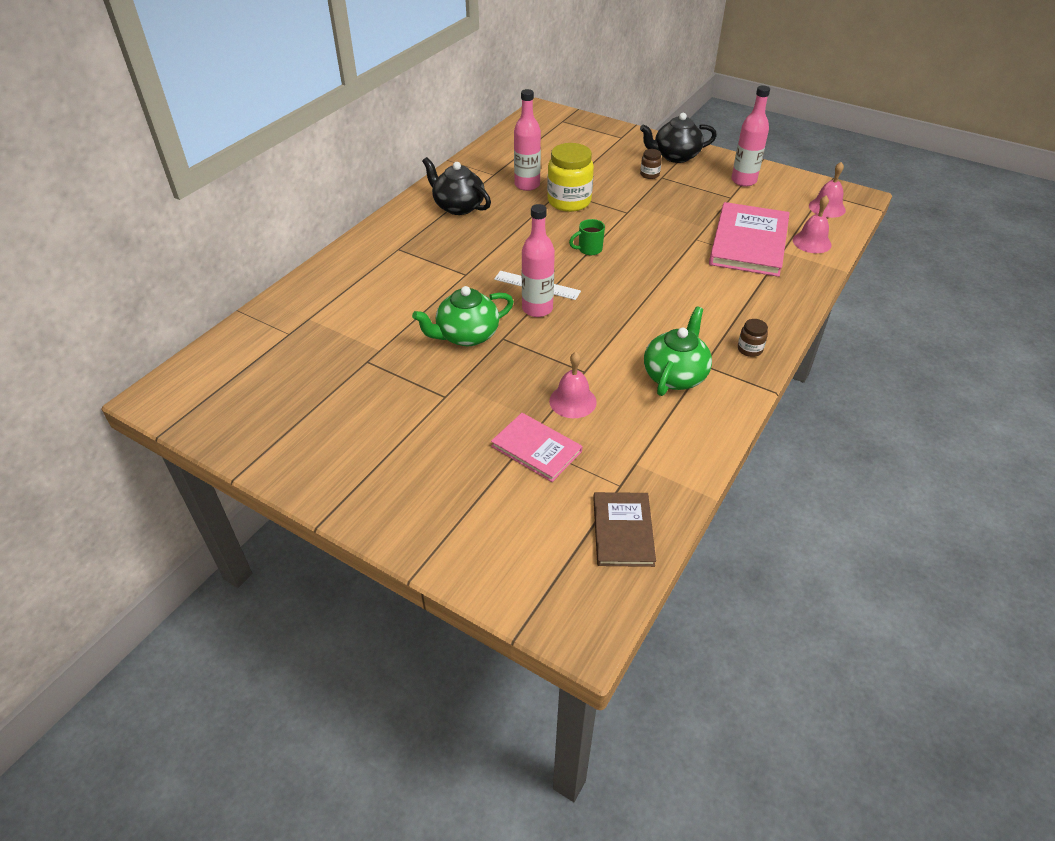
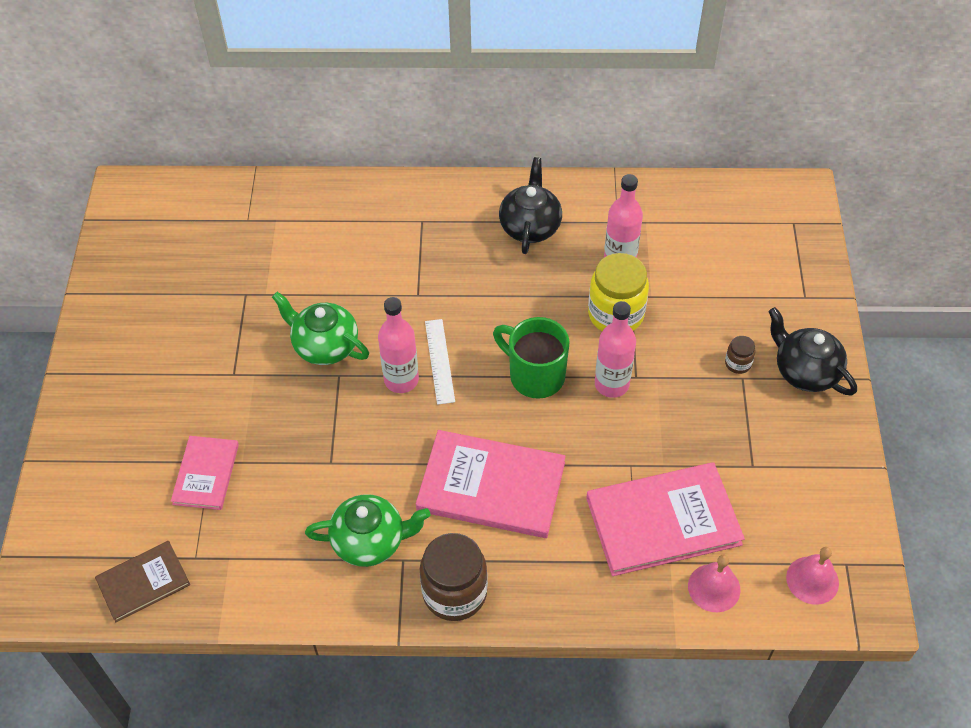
camera: 60 degrees right, 10 degrees up
(572, 401) = (283, 472): pink bell -> none
(589, 249) = (534, 375): green mug -> green mug, size x1.89
(669, 301) = (491, 487): none -> pink book
(743, 181) = (805, 465): pink bottle -> pink bottle (611, 384)
(749, 349) = (454, 593): brown jar -> brown jar, size x2.15

